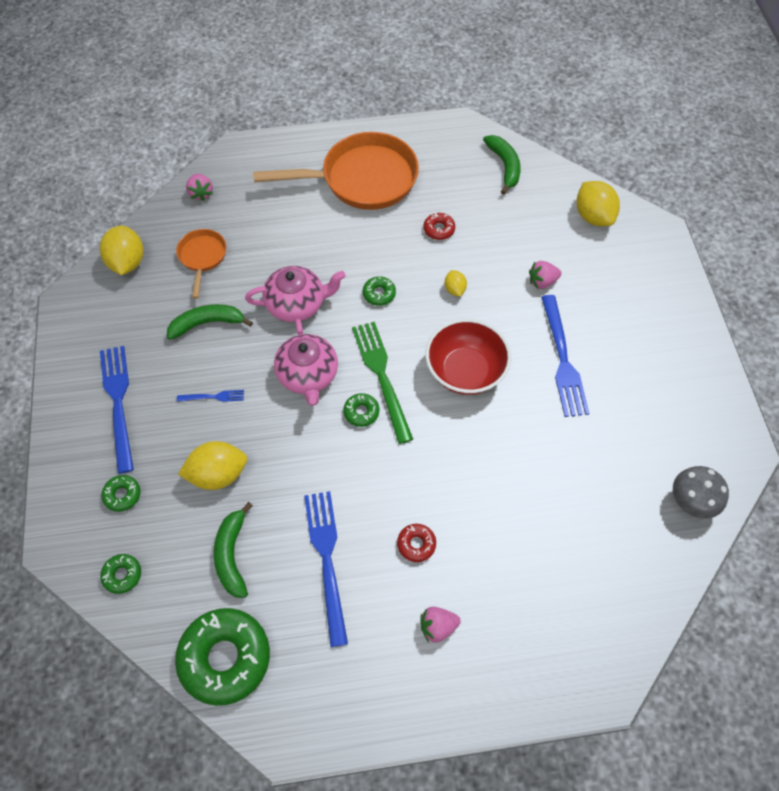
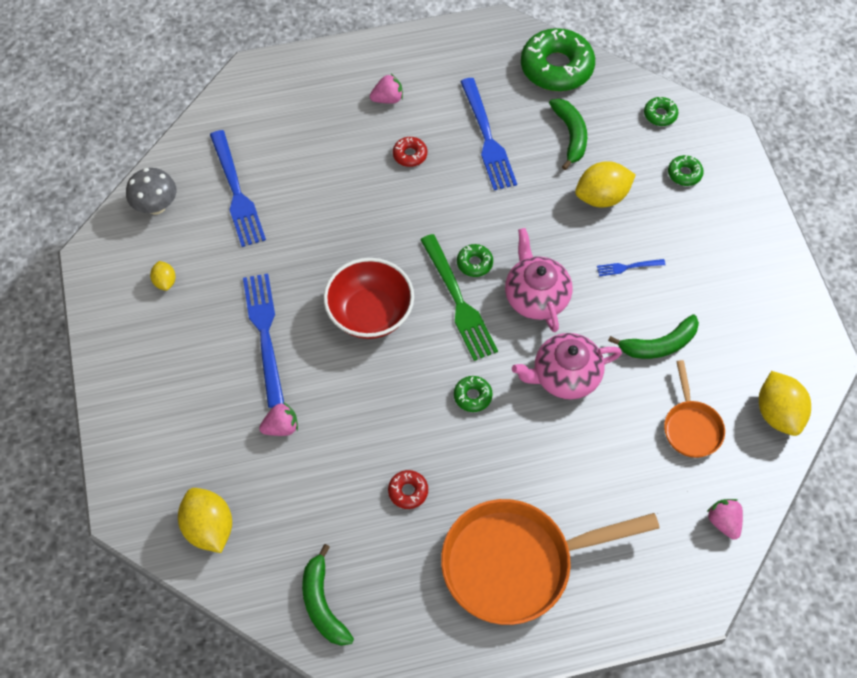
camera: 175 degrees right, 0 degrees up
(118, 402) = (722, 255): blue fork -> blue fork (237, 193)
(454, 289) = (385, 409): yellow lemon -> yellow lemon (165, 281)

